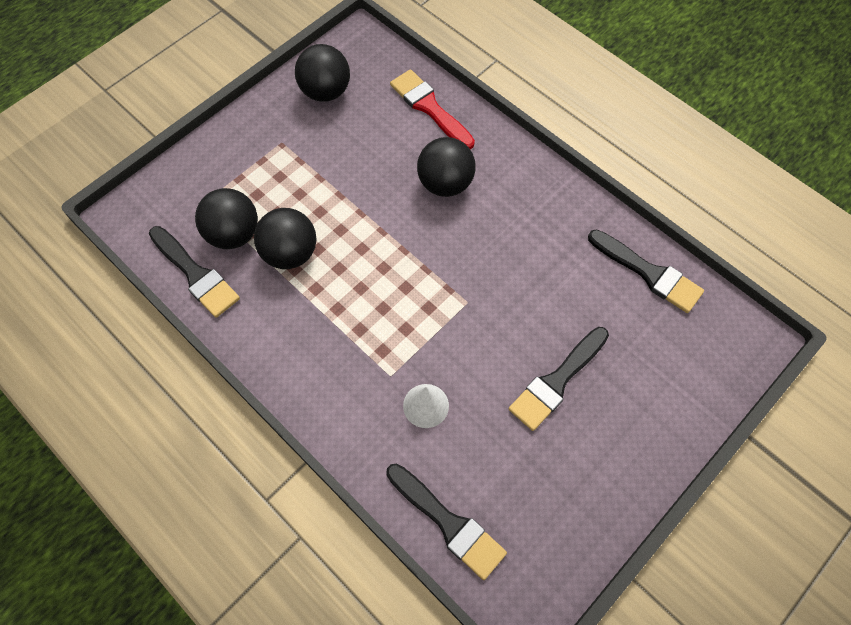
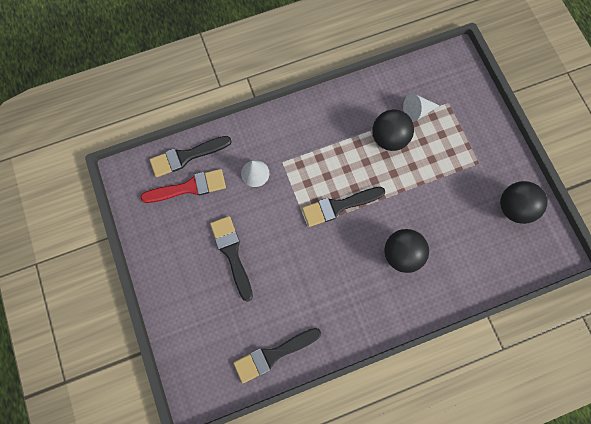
camera: 115 degrees right, 10 degrees up
(196, 274) = (397, 82): black brush -> black brush (339, 206)
(233, 234) = (417, 111): black ball -> white cone
(429, 107) = (472, 273): red brush -> red brush (189, 187)

